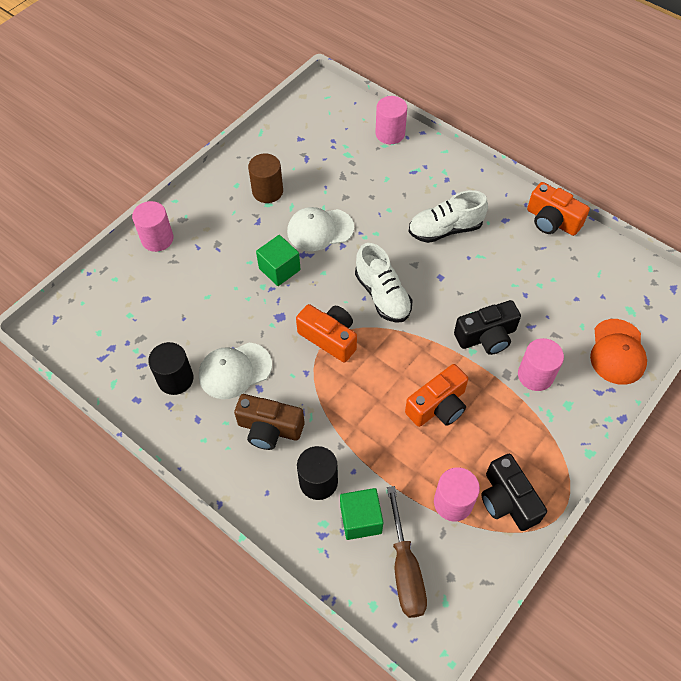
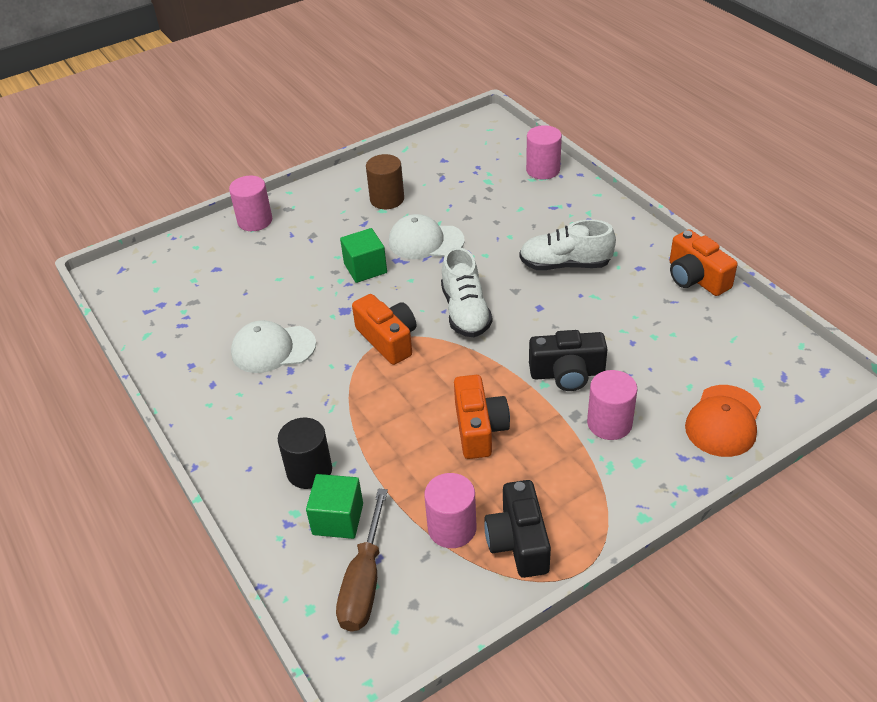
camera: 20 degrees right, 15 degrees down
(175, 379) = (209, 344): black cylinder -> none
(269, 429) = (282, 409): brown camera -> none
(438, 406) = (479, 429): orange camera -> orange camera turned 75 degrees counterclockwise

